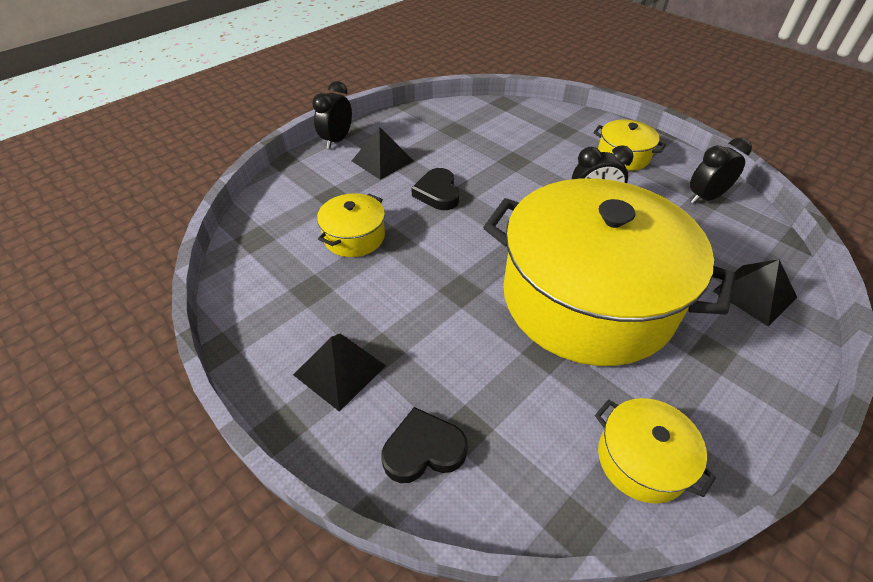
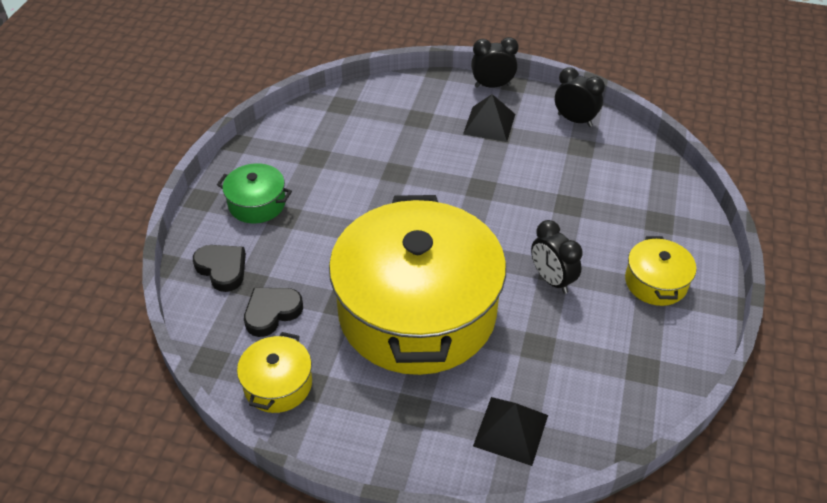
camera: 60 degrees right, 0 degrees up
(339, 370) = (257, 204): black pyramid -> green pot
(354, 237) = (383, 152): yellow pot -> none
(437, 193) = (475, 174): black heart -> black heart (272, 312)
(705, 197) = (639, 366): black clock -> black clock (574, 120)

